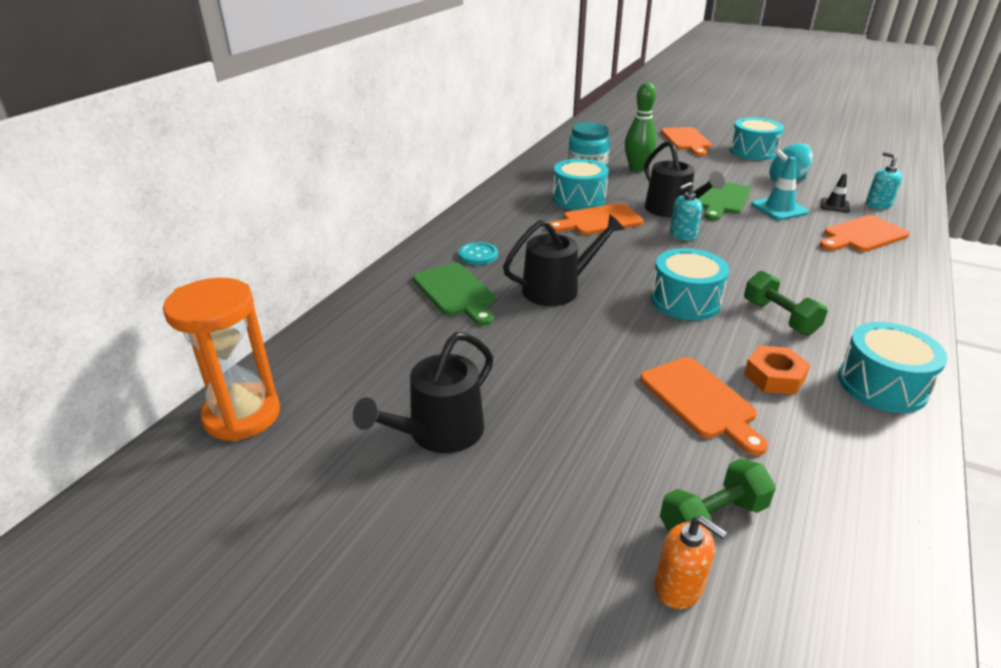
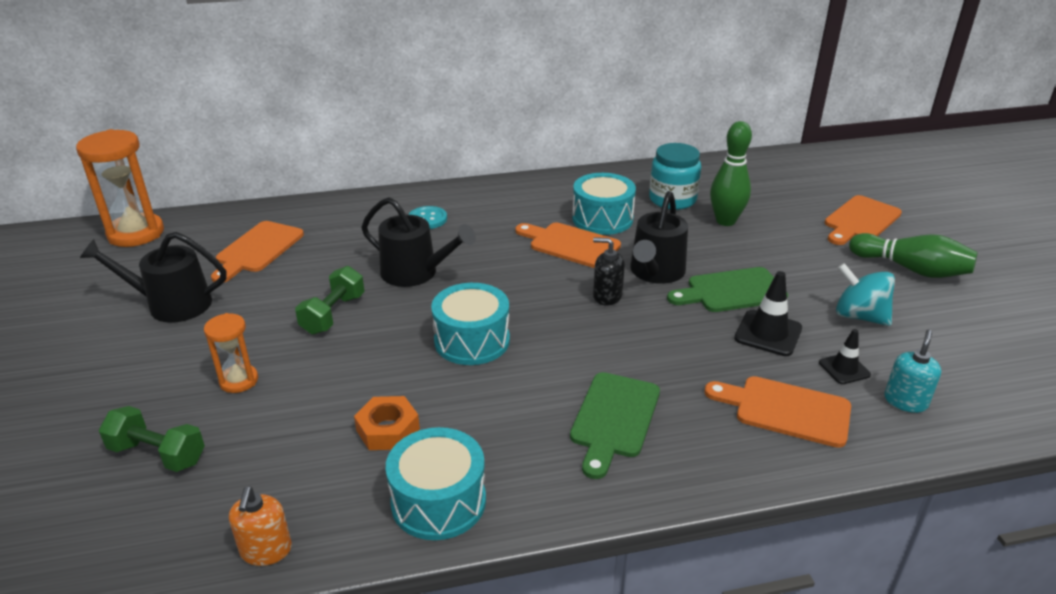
camera: 50 degrees right, 0 degrees up
(456, 292) = (358, 235): green cutting board -> green cutting board (614, 419)
(631, 430) = (239, 381): none -> orange hourglass
(679, 587) = (74, 461): orange soap dispenser -> orange soap dispenser (266, 550)
(682, 235) = (607, 296): turquoise soap dispenser -> black soap dispenser
(701, 401) = (310, 401): orange cutting board -> orange cutting board (257, 249)
(753, 152) = (911, 269): turquoise drum -> green bowling pin
(779, 209) = (768, 333): turquoise traffic cone -> black traffic cone
(779, 317) = (503, 403): green dumbbell -> green dumbbell (333, 314)

